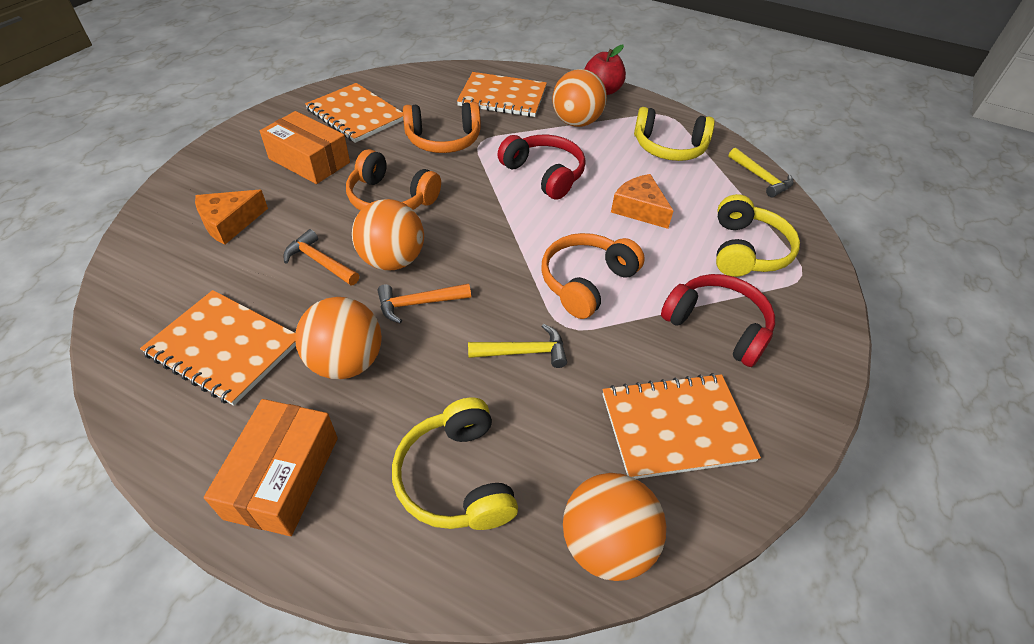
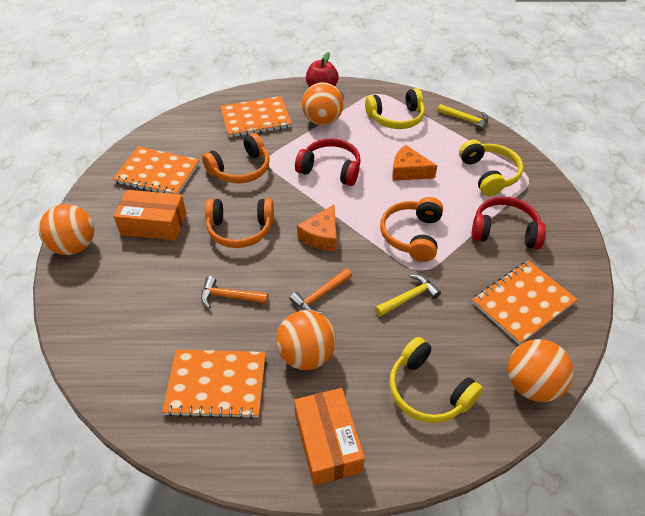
camera: 25 degrees left, 0 degrees up
(230, 223) = (137, 296): orange cheese -> orange cheese (321, 236)
(392, 260) = (279, 274): orange ball -> orange ball (75, 246)

